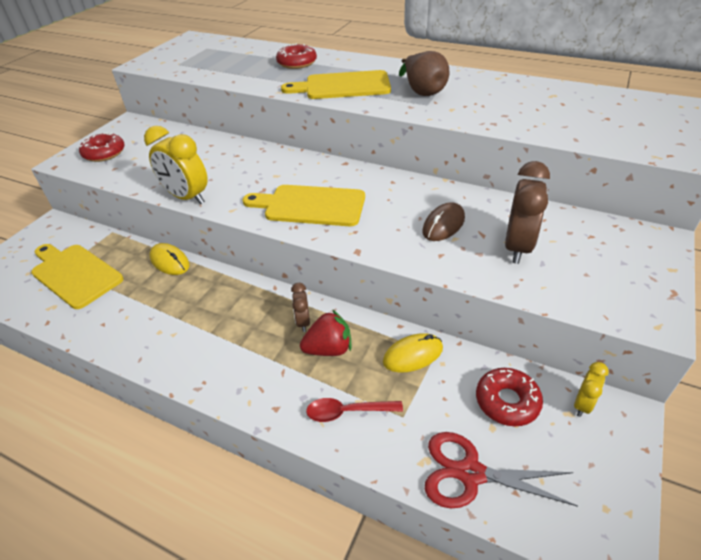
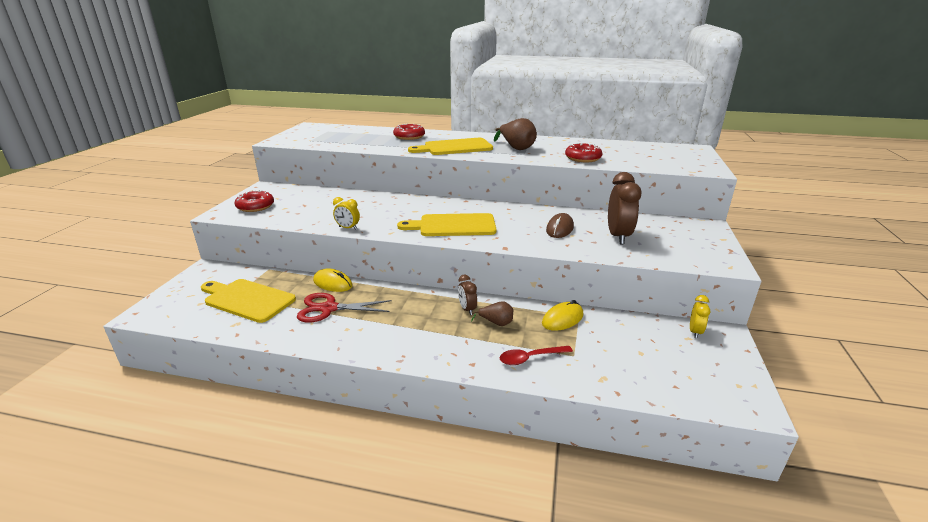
camera: 15 degrees left, 15 degrees down
(187, 197) = (348, 228): yellow clock -> yellow clock, size x0.54
(329, 349) = (496, 323): red strawberry -> brown pear
(470, 473) = (639, 380): red scissors -> red scissors (329, 308)
(507, 401) = (643, 337): red donut -> red donut (582, 158)

